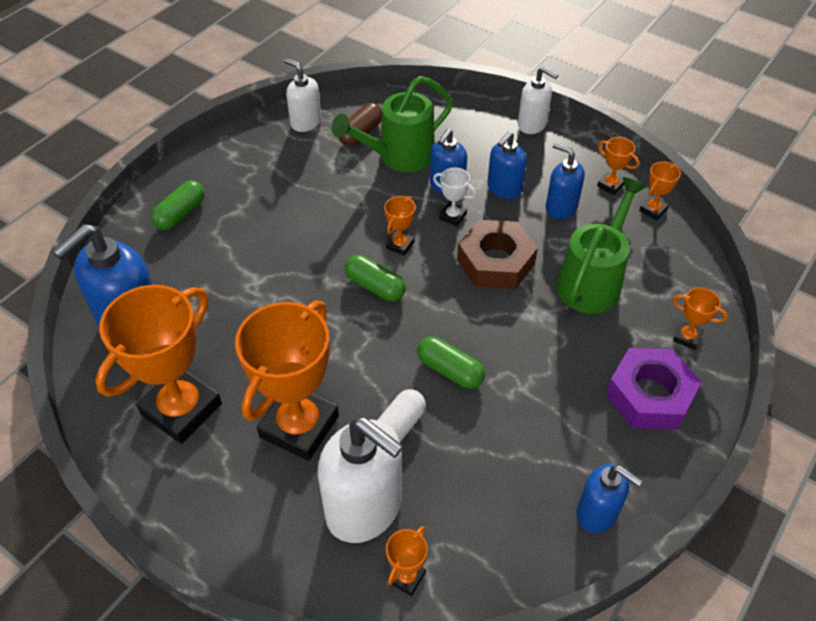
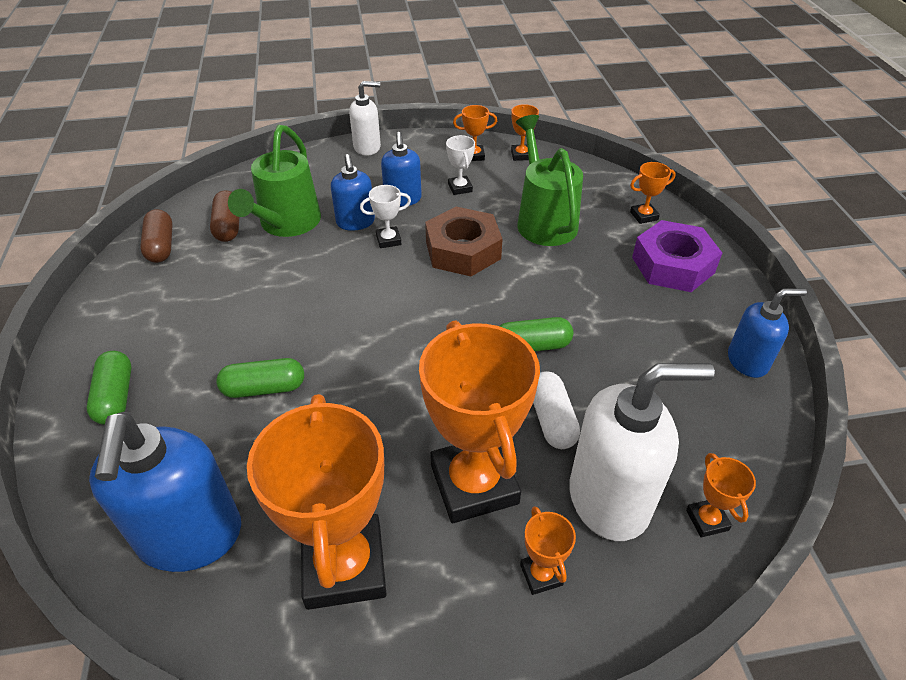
camera: 45 degrees left, 5 degrees down
(305, 122) = (161, 246): white soap dispenser -> brown capsule
(375, 286) = (393, 329): green capsule -> green capsule (264, 388)
(400, 245) = (373, 286): orange trophy -> orange trophy (541, 575)
(560, 207) = (460, 188): blue soap dispenser -> white trophy

